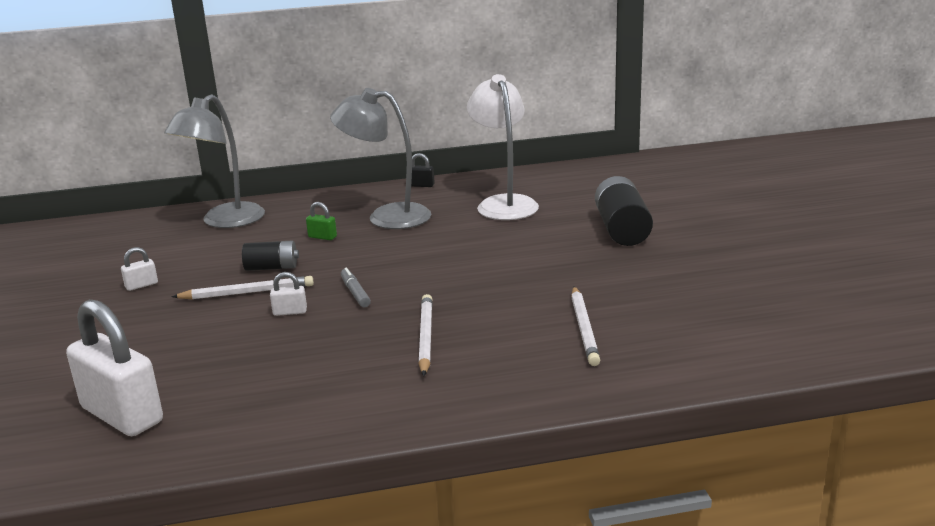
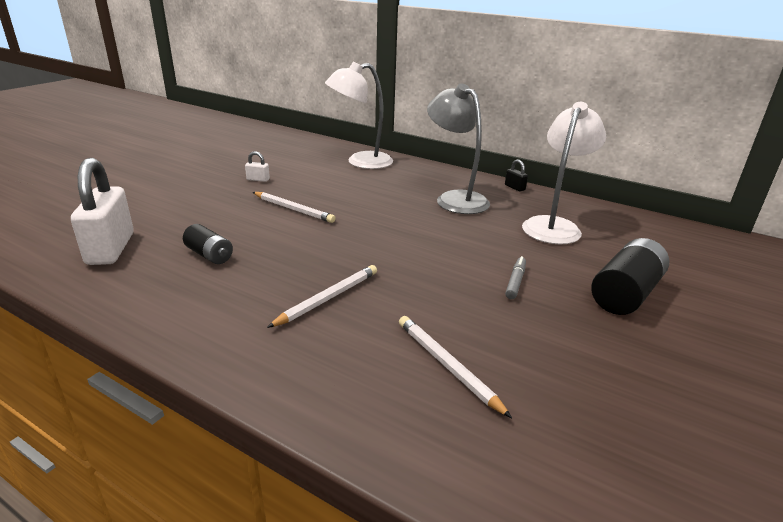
camera: 40 degrees right, 5 degrees up
(225, 221) = (360, 162): grey lamp -> white lamp
(272, 267) = (333, 200): black battery -> black battery (209, 255)
(290, 312) = (290, 233): white padlock -> none
(322, 237) = (393, 194): green padlock -> none
(355, 293) = (346, 241): grey marker -> grey marker (515, 282)
(584, 328) = (447, 365): white pencil -> white pencil turned 105 degrees clockwise

